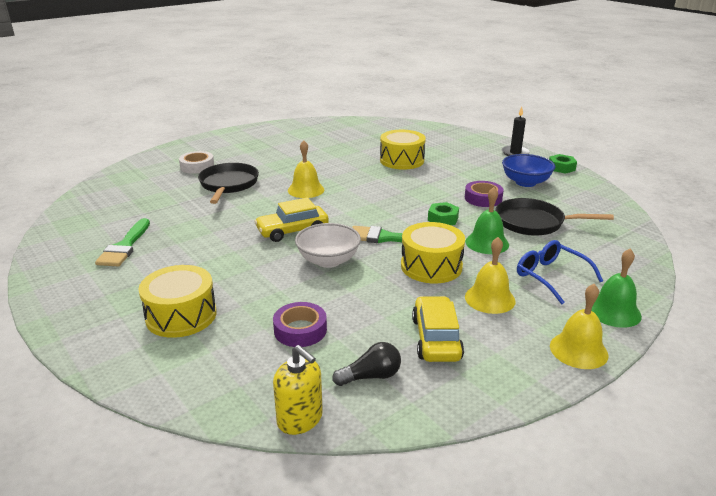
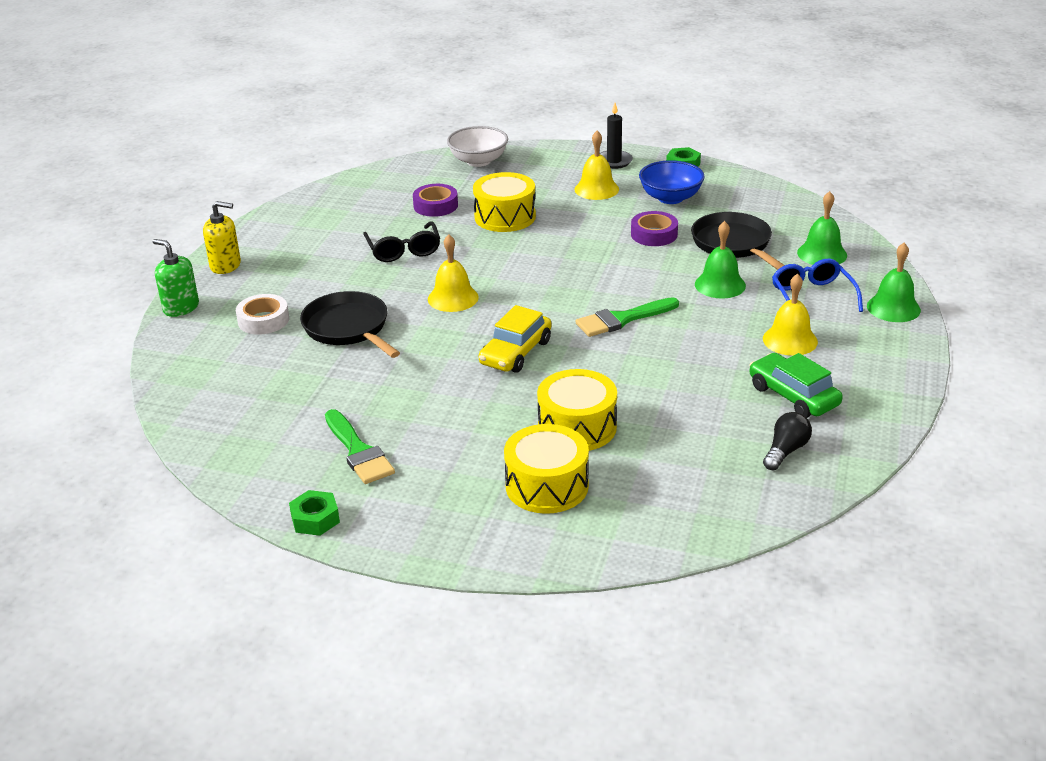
camera: 35 degrees left, 5 degrees up
(173, 148) = (181, 307): none -> green soap dispenser
(300, 330) = (675, 444): purple tape -> purple tape (435, 206)
(300, 419) = (779, 509): yellow soap dispenser -> yellow soap dispenser (225, 265)
(319, 159) = (403, 250): none -> black glasses
(328, 260) = (601, 368): white bowl -> white bowl (478, 161)
(431, 266) = (702, 331): yellow drum -> yellow drum (577, 427)
(436, 338) = (793, 396): yellow car -> green car
(443, 219) = (646, 275): green nut -> green nut (315, 519)
(533, 222) = (734, 244): black pan -> black pan turned 90 degrees clockwise
(550, 276) = (812, 296): blue glasses -> blue glasses turned 60 degrees clockwise
(578, 350) = (904, 354): yellow bell -> yellow bell (596, 189)
(598, 252) = (822, 254): none -> green bell

